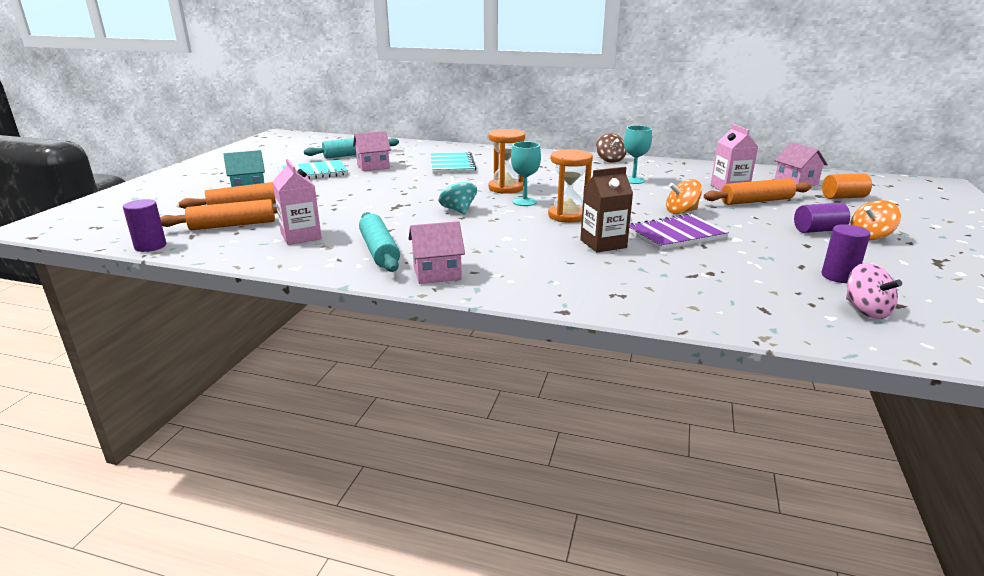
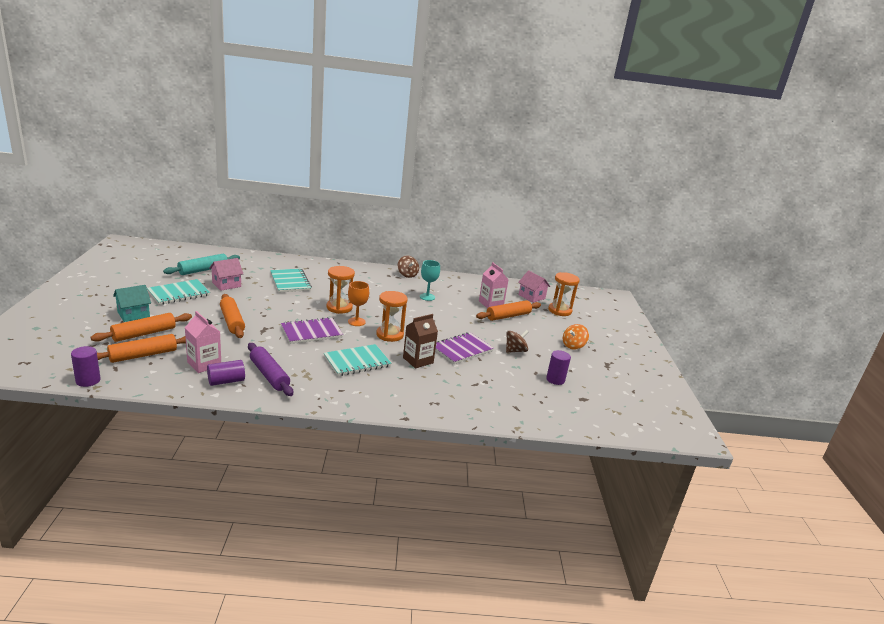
camera: 20 degrees left, 0 degrees up
(360, 198) = (232, 321): none -> orange rolling pin
(379, 251) = (269, 375): turquoise rolling pin -> purple rolling pin
(437, 273) = (317, 393): pink house -> none
(458, 210) = (311, 332): turquoise spinning top -> purple notebook
(510, 242) = (357, 361): none -> turquoise notebook
(524, 202) = (356, 322): turquoise goblet -> orange goblet
(681, 212) = (462, 328): orange spinning top -> none
(765, 239) = (515, 351): none -> brown spinning top
(818, 230) = (545, 342): purple cylinder -> purple cylinder (226, 381)
(843, 197) = (559, 310): orange cylinder -> orange hourglass
(866, 310) = (568, 404): pink spinning top -> none

